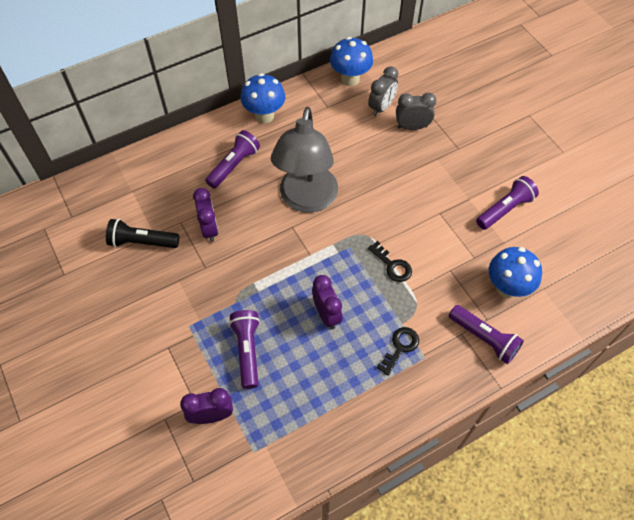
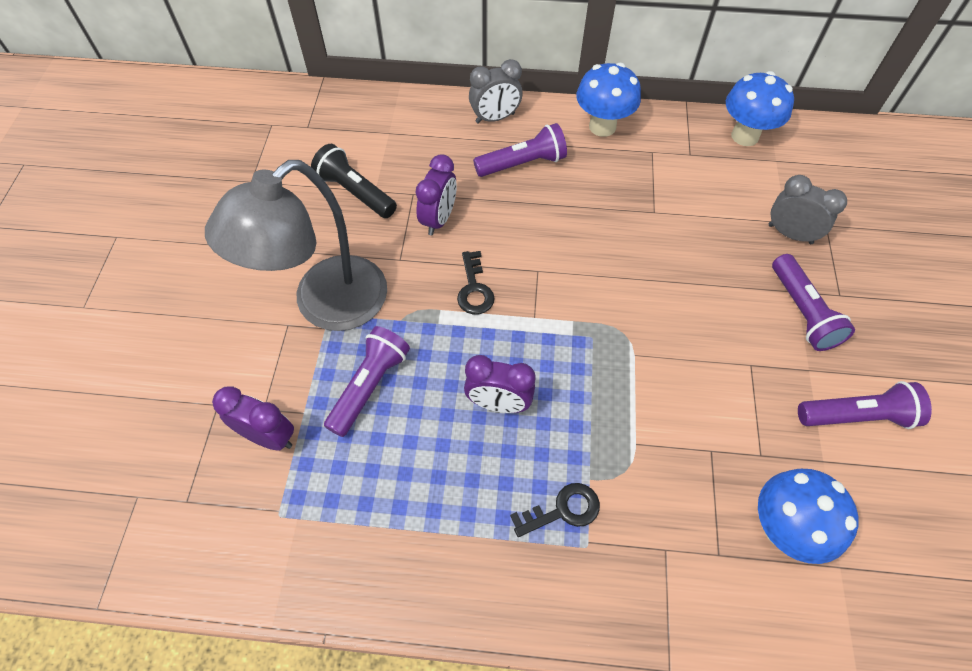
camera: 35 degrees right, 0 degrees up
(306, 200) = (580, 249): grey lamp -> grey lamp (326, 305)
(326, 314) = (498, 404): purple clock -> purple clock turned 90 degrees clockwise
(381, 107) = (763, 189): grey clock -> grey clock (495, 118)
(392, 265) = (632, 394): black key -> black key (474, 289)
(484, 338) = (695, 579): purple flashlight -> purple flashlight (802, 312)

